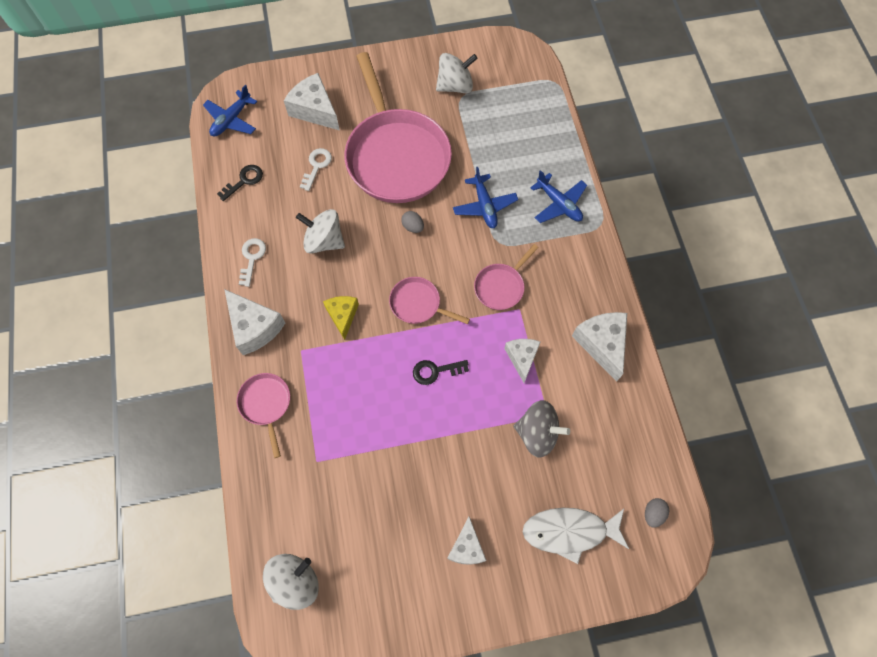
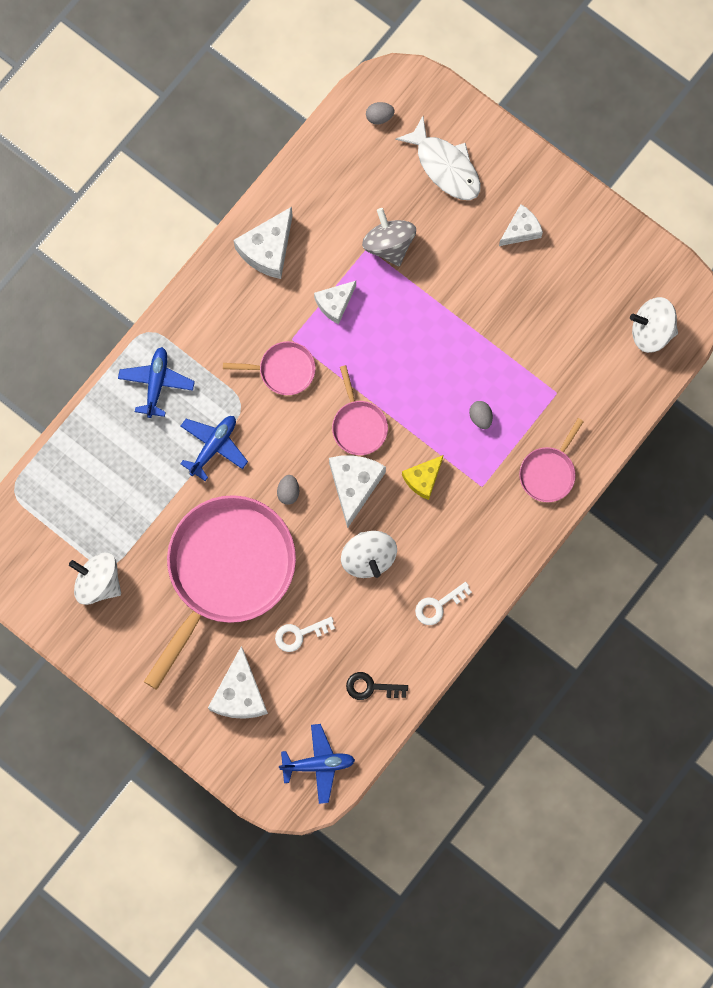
camera: 130 degrees left, 10 degrees up
(254, 327) = (496, 543): white cheese -> white cheese (354, 485)
(349, 390) = (480, 417): none -> grey egg
(435, 371) = (405, 363): black key -> none

